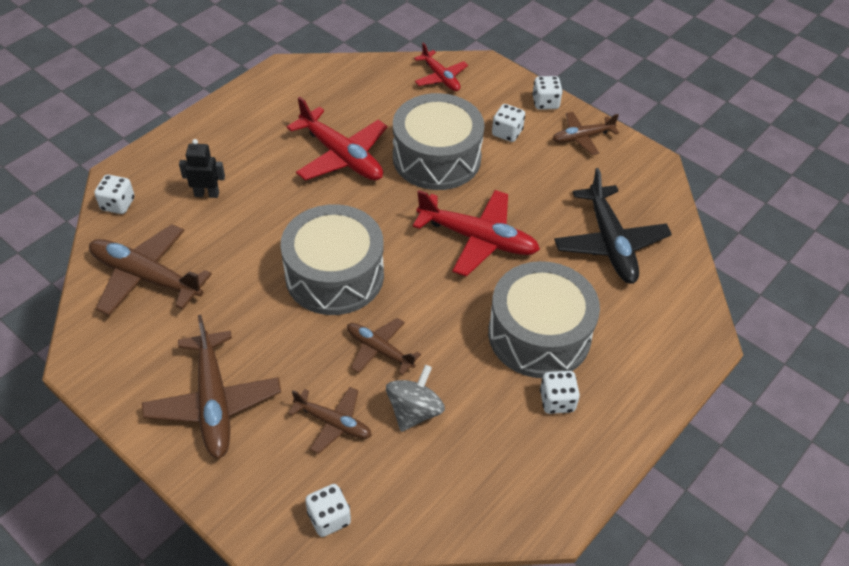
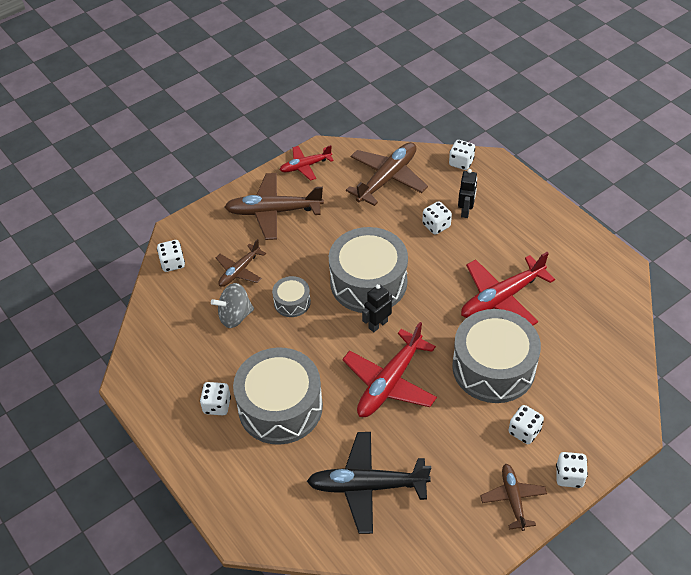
camera: 105 degrees right, 0 degrees up
(233, 219) = (436, 225): none -> white dice
(379, 350) = (292, 302): brown plane -> grey drum
(399, 258) = (378, 324): none -> black robot
(414, 411) = (235, 316): grey spinning top -> grey spinning top turned 120 degrees clockwise
(440, 77) = (611, 388): red plane -> red plane (305, 166)

